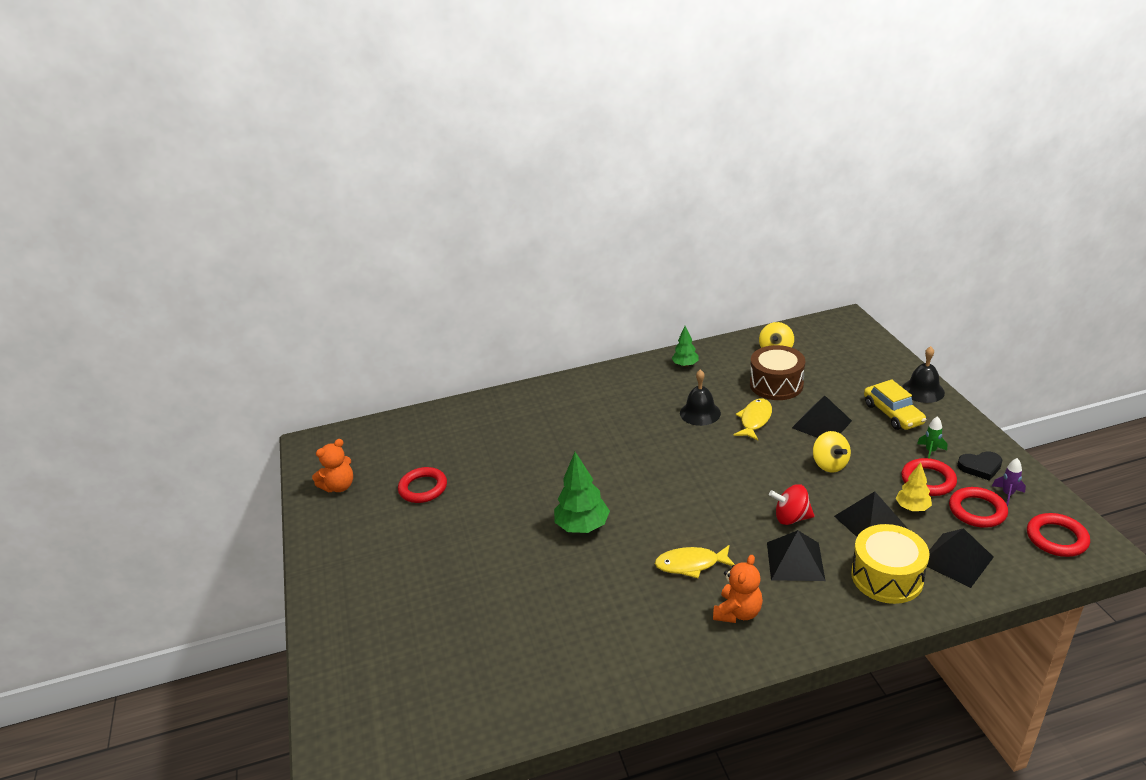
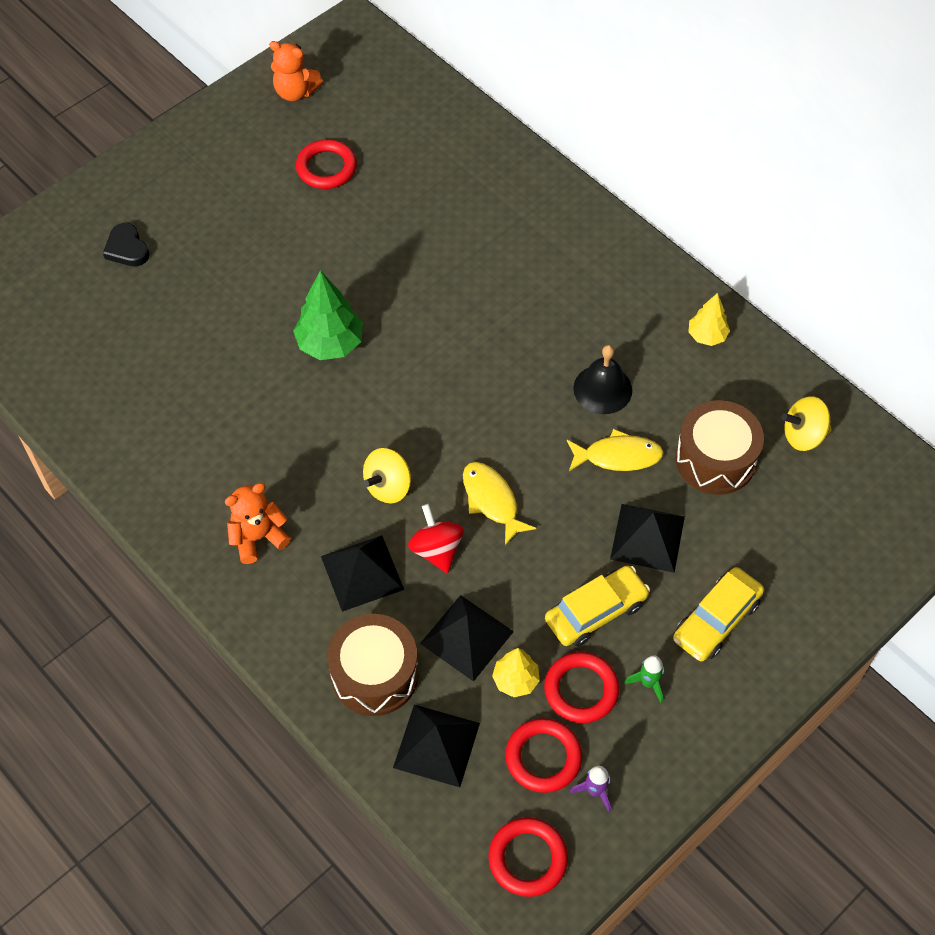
camera: 60 degrees right, 25 degrees up
(685, 365) = (706, 336): green tree -> yellow tree
(691, 564) = (313, 470): yellow fish -> yellow fish (492, 500)
(738, 612) = (258, 537): orange teddy bear -> orange teddy bear turned 150 degrees clockwise
(829, 464) = (562, 567): yellow spinning top -> yellow spinning top (388, 486)
(869, 459) = (596, 612): none -> yellow car
(887, 577) = (374, 674): yellow drum -> brown drum
(923, 390) = (796, 649): black bell -> none
(980, 467) = (640, 750): black heart -> black heart (127, 248)

